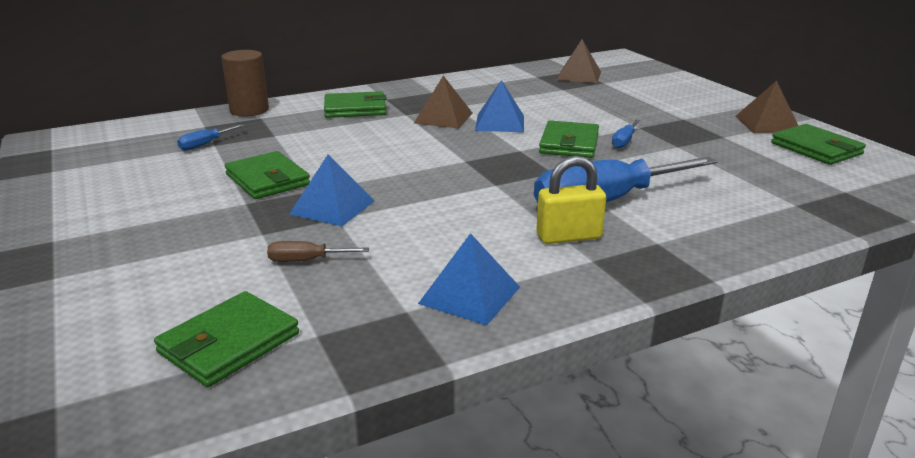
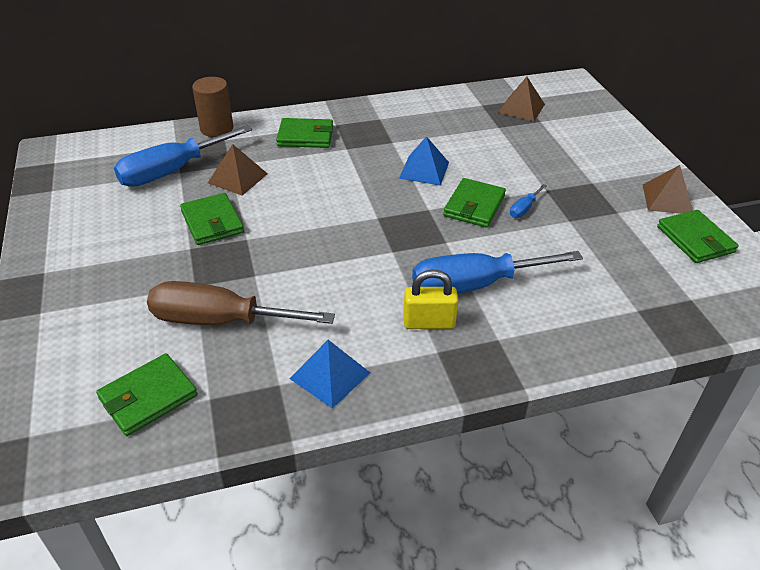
camera: 10 degrees right, 15 degrees up
(205, 144) = (172, 171): blue screwdriver -> blue screwdriver, size x2.41
(306, 260) = (220, 320): brown screwdriver -> brown screwdriver, size x2.41
(332, 207) = (254, 262): blue pyramid -> none
(443, 118) = (377, 157): brown pyramid -> brown pyramid (237, 178)

